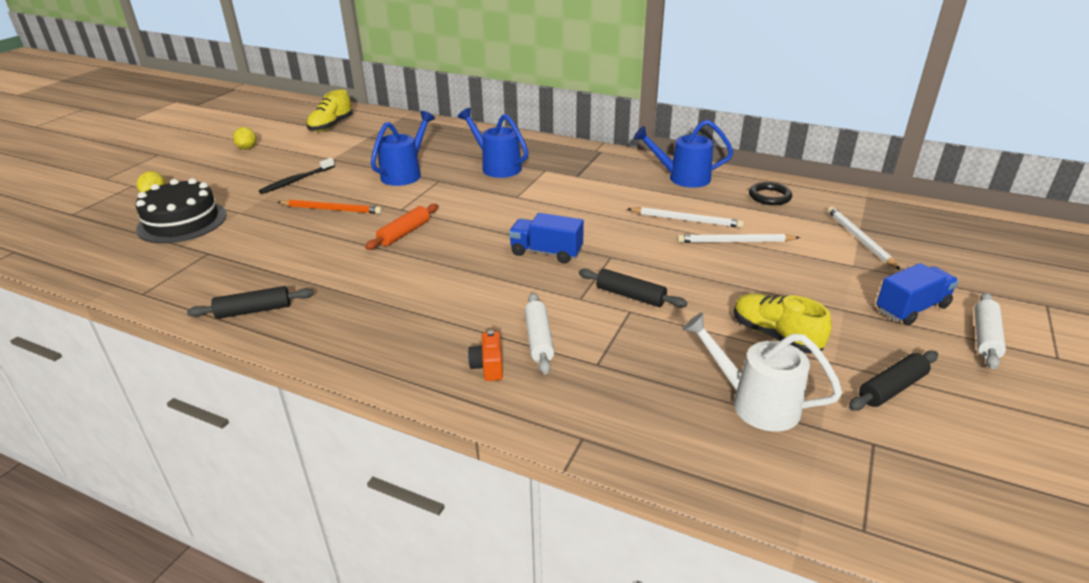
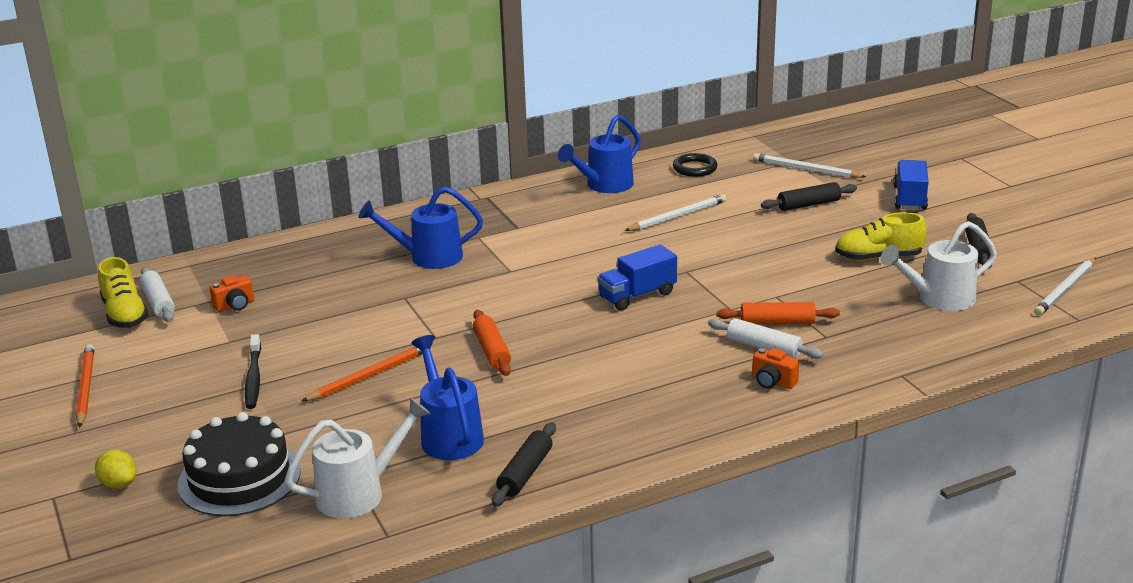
camera: 50 degrees left, 5 degrees down
(188, 263) = (360, 493): none -> white watering can
(247, 148) = (85, 388): yellow lemon -> orange pencil
(371, 144) = (235, 306): none -> orange camera
(405, 174) = (354, 310): blue watering can -> blue watering can (449, 435)
(587, 329) = (777, 322): none -> orange rolling pin
(630, 296) = (756, 287): black rolling pin -> black rolling pin (808, 204)
(735, 241) = (740, 213): white pencil -> white pencil (1065, 289)
(985, 337) = (967, 194): white rolling pin -> white rolling pin (158, 302)

